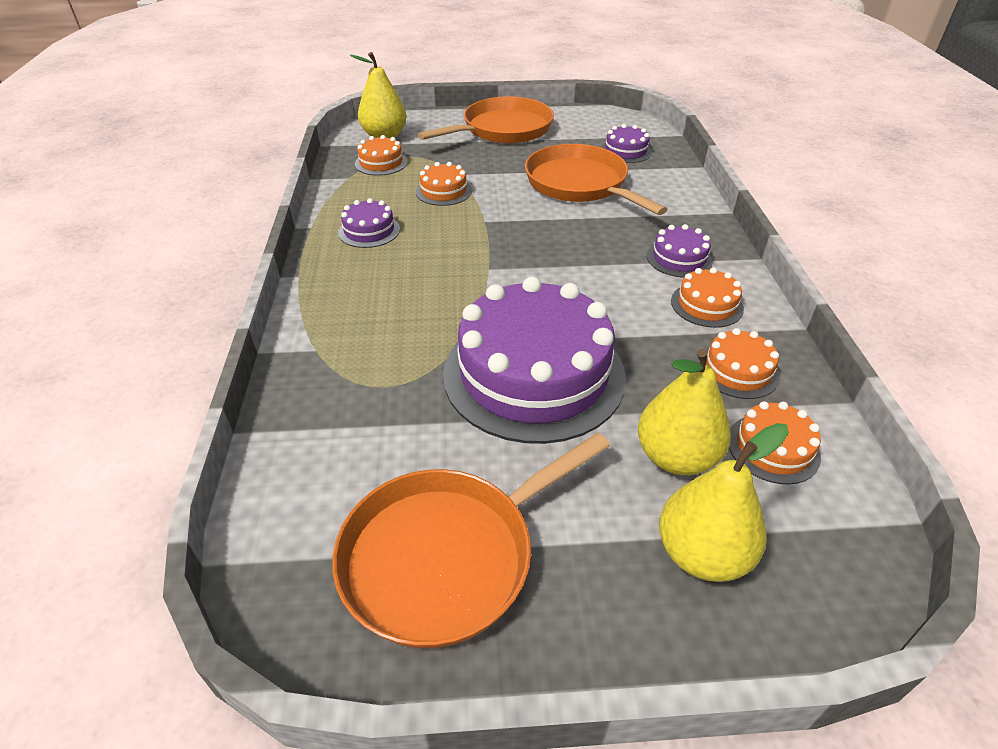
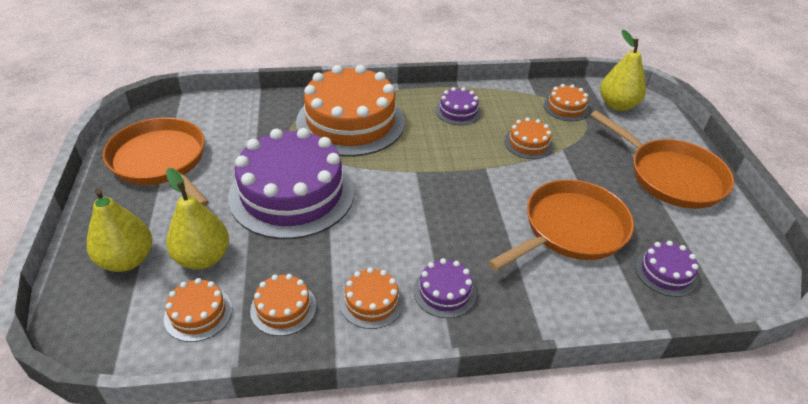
camera: 85 degrees right, 0 degrees up
(371, 321) = (350, 122): none -> orange cake

